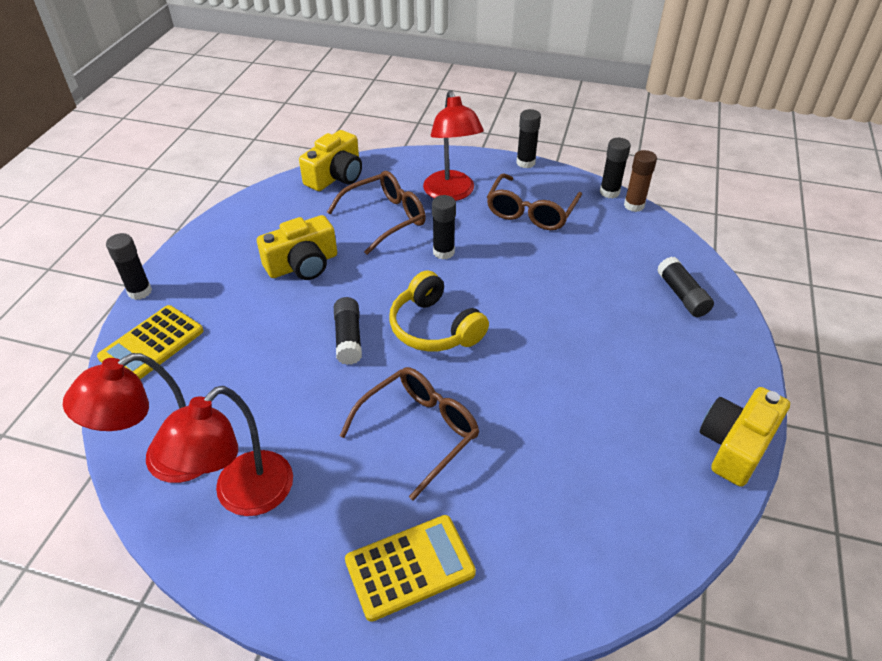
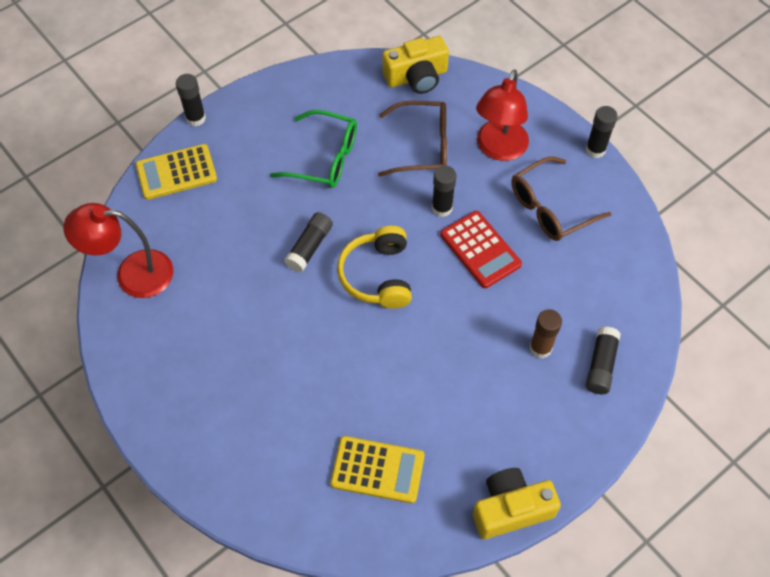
camera: 35 degrees right, 15 degrees up
(242, 496) = (160, 328): red lamp -> none
(303, 264) = (325, 158): yellow camera -> green glasses
(410, 567) = (222, 442): yellow calculator -> yellow calculator (377, 469)
(419, 431) = (300, 353): brown glasses -> none
(505, 265) = (480, 249): none -> red calculator
(609, 192) = (642, 226): black glue stick -> none
(634, 205) = (650, 253): brown glue stick -> brown glue stick (540, 348)

